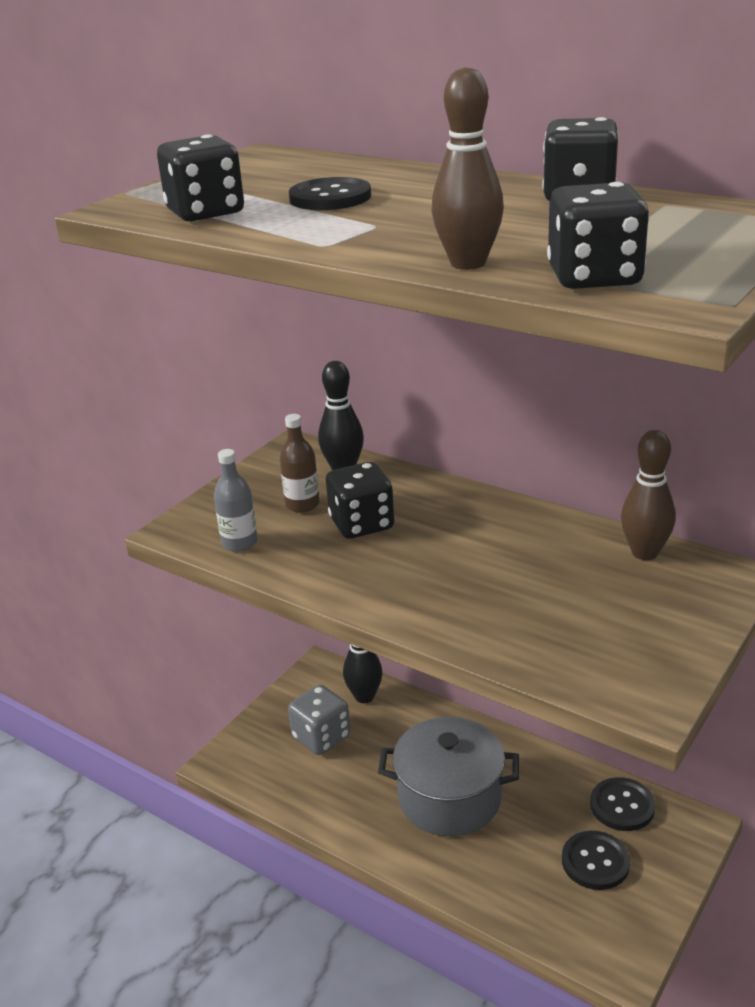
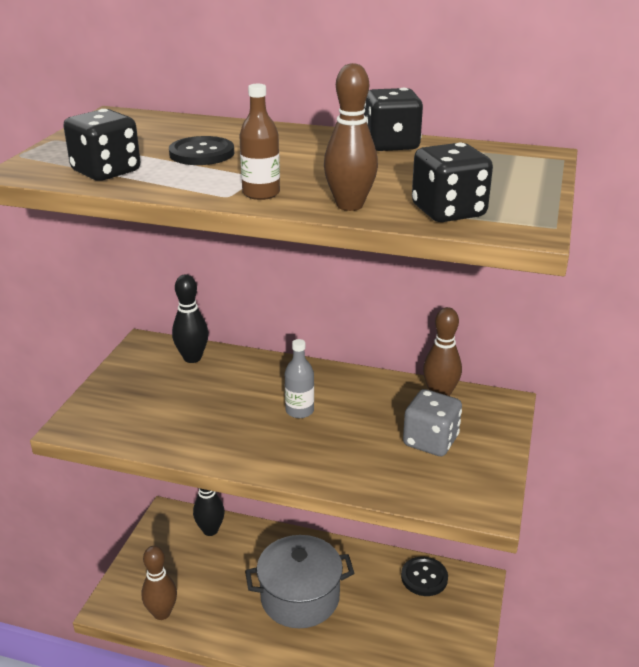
camera: 20 degrees left, 0 degrees up
(239, 543) = (132, 430): grey bottle -> grey bottle (299, 411)
(277, 782) = (162, 613): none -> brown bowling pin
(302, 504) = (171, 391): brown bottle -> brown bottle (261, 193)
(321, 737) = (186, 569): grey dice -> grey dice (430, 441)
(361, 524) = (225, 401): black dice -> none
(595, 862) = (418, 623): black button -> none

